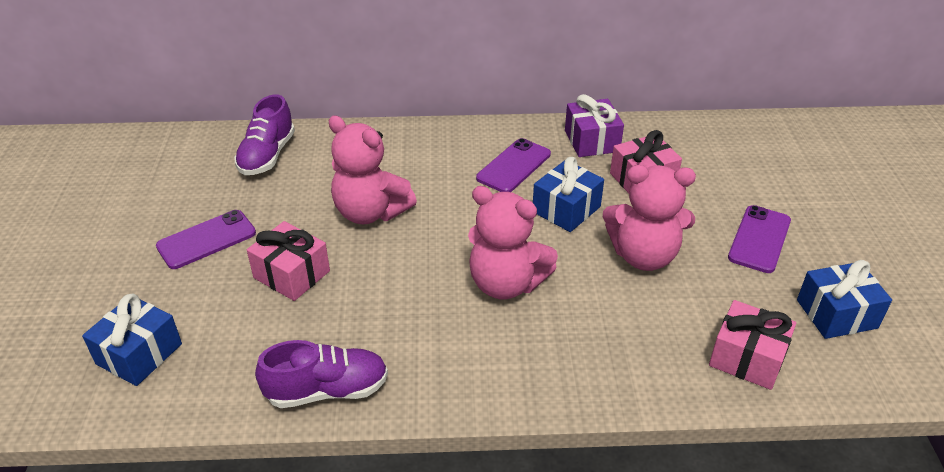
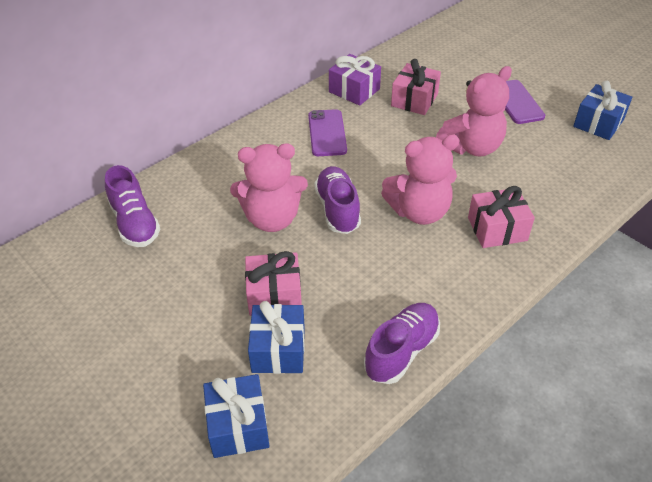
camera: 40 degrees left, 5 degrees up
(206, 240) = (174, 313): purple phone -> none
(434, 237) = (337, 209): none -> purple shoe
(566, 209) = (394, 143): blue gift -> blue gift (278, 349)
(747, 358) = (589, 173): pink gift -> pink gift (497, 229)

